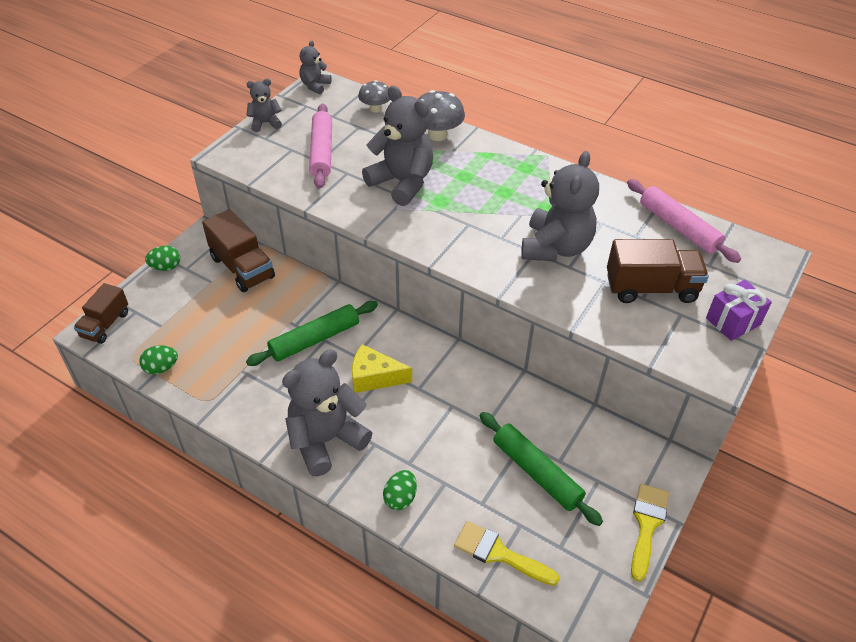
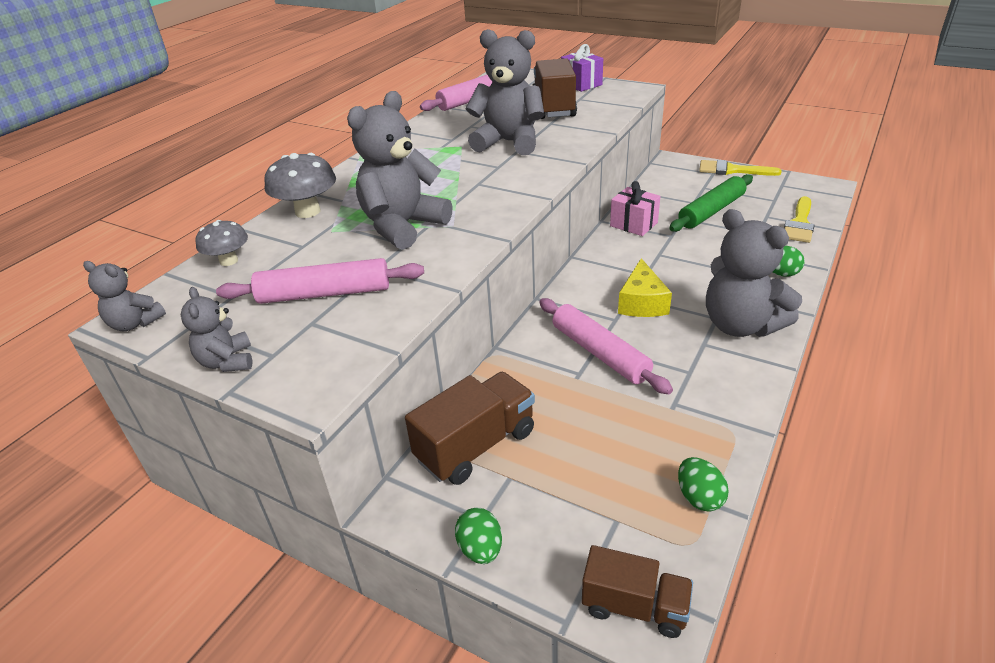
camera: 90 degrees left, 10 degrees down
(315, 339) = (599, 353): green rolling pin -> pink rolling pin
(513, 395) = (633, 224): none -> pink gift

